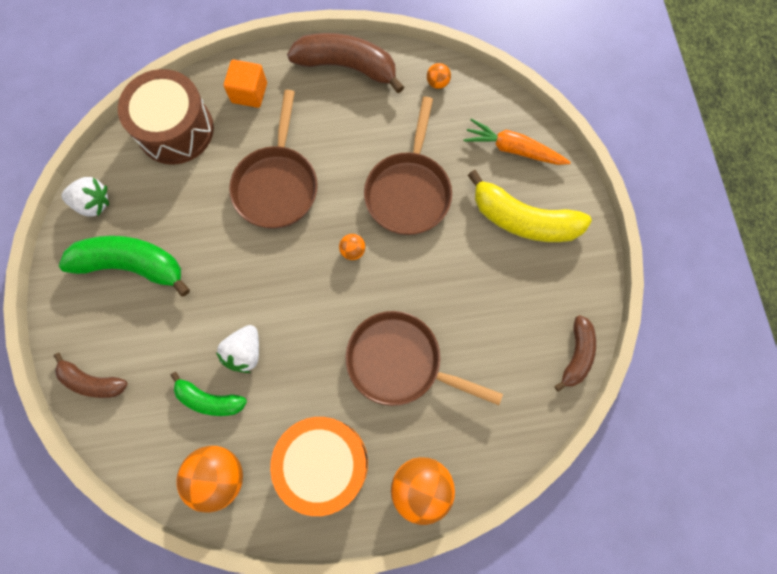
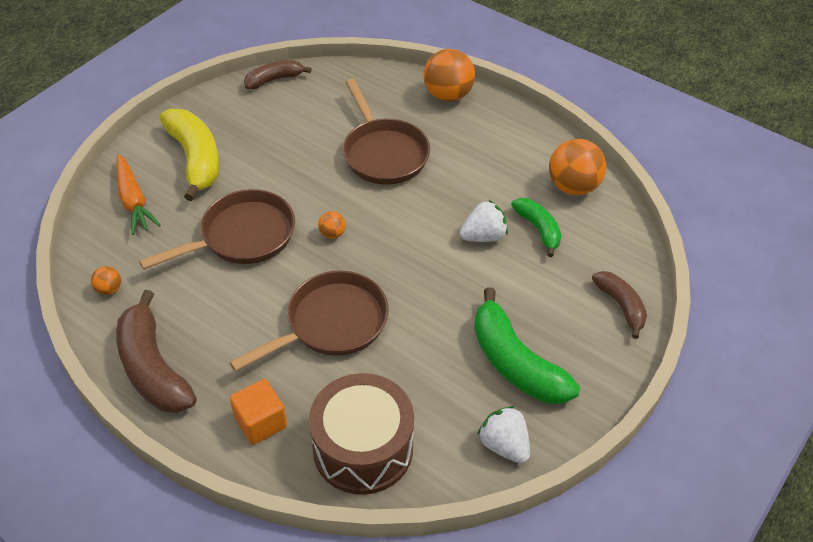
camera: 135 degrees left, 25 degrees down
(324, 463) = (494, 145): orange drum -> none

